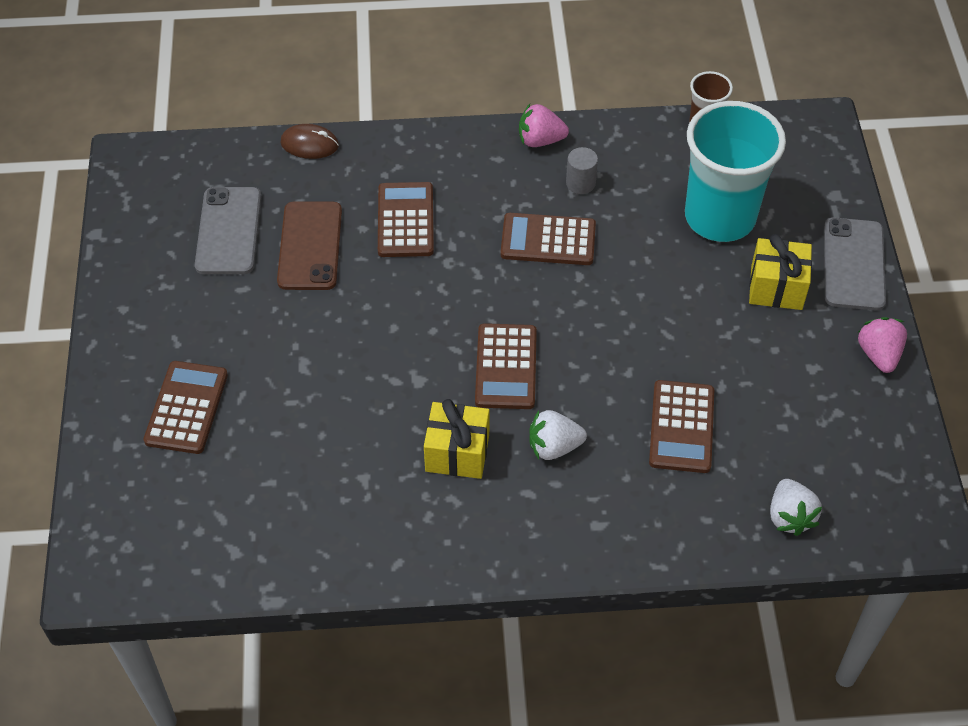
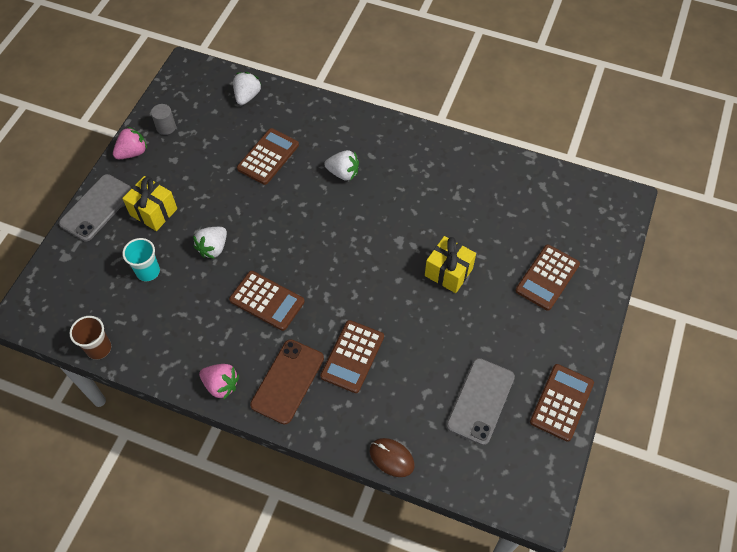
camera: 155 degrees left, 5 degrees up
(310, 246) = (427, 363): brown phone -> brown phone (288, 381)
(457, 453) = (398, 190): yellow gift -> yellow gift (448, 272)
(506, 367) = (343, 227): brown calculator -> brown calculator (561, 402)
(580, 183) = (217, 336): grey cylinder -> grey cylinder (166, 127)
(661, 274) = (213, 248): none -> white strawberry
(720, 217) = (148, 271): turquoise cup -> turquoise cup, size x0.47
(878, 354) = (132, 152): pink strawberry -> pink strawberry turned 150 degrees counterclockwise

